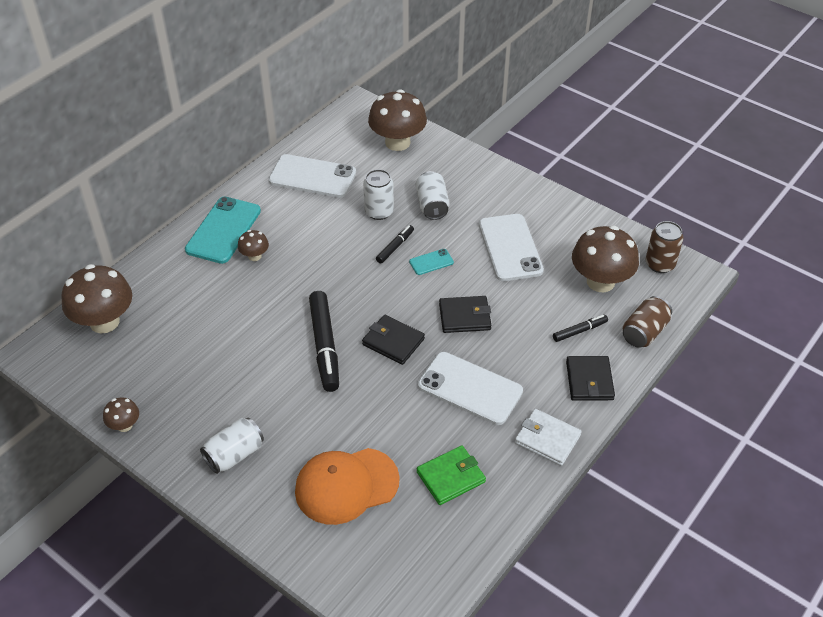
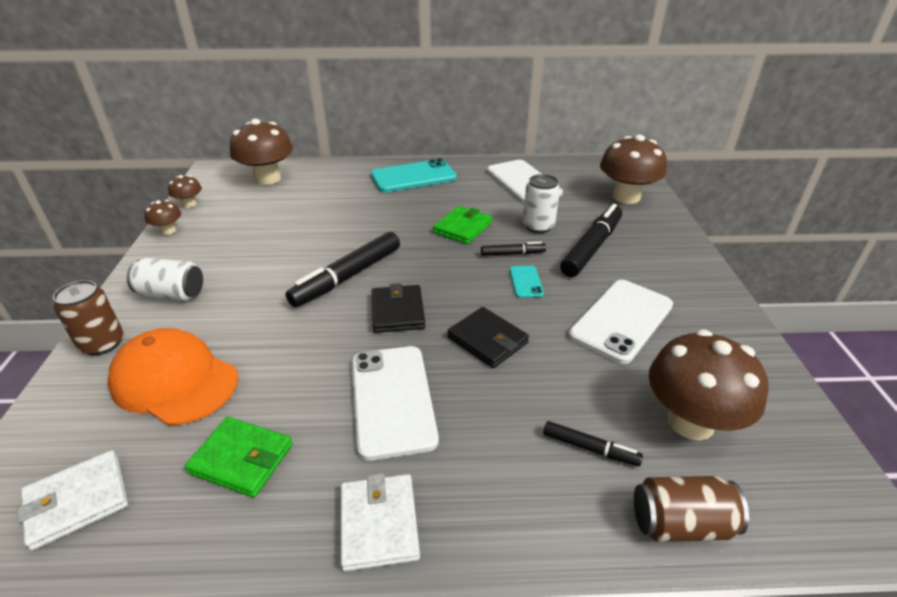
camera: 50 degrees right, 10 degrees down
(254, 256) = (405, 199): brown mushroom -> brown mushroom (189, 204)
(334, 250) = (463, 228): none -> green wallet
(413, 563) = (77, 501): none -> white wallet
(431, 262) = (526, 282): turquoise phone -> turquoise phone turned 60 degrees clockwise
(432, 205) = (591, 247): white can -> black marker
(589, 380) = (524, 510): black wallet -> none
(660, 264) = (811, 466): brown can -> brown can (102, 343)

